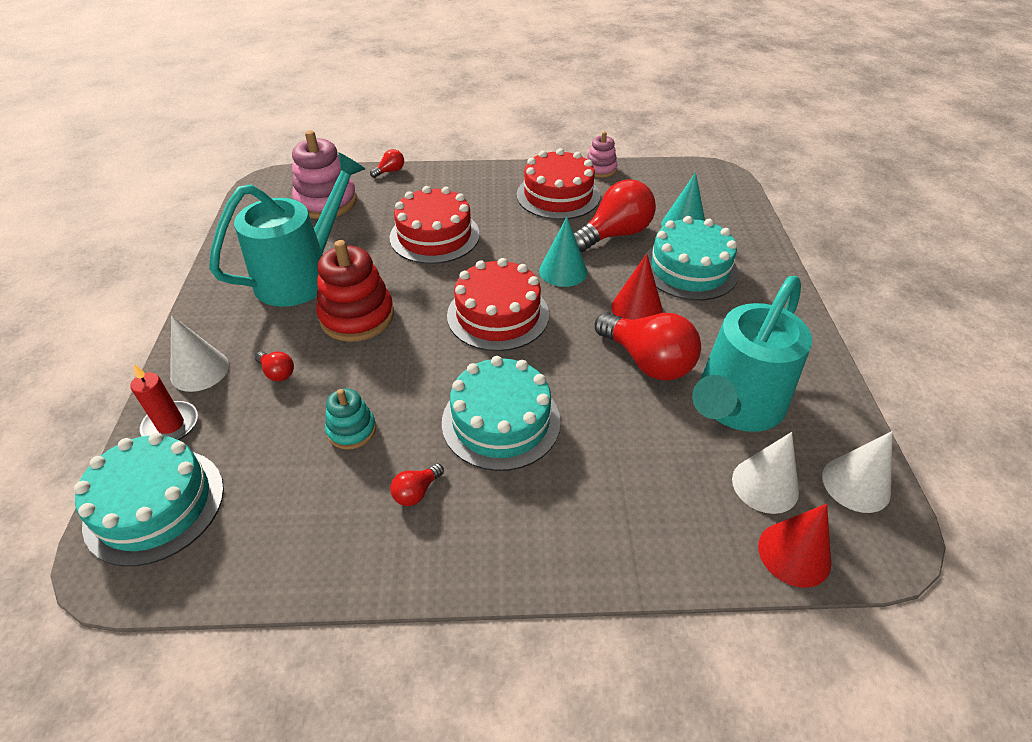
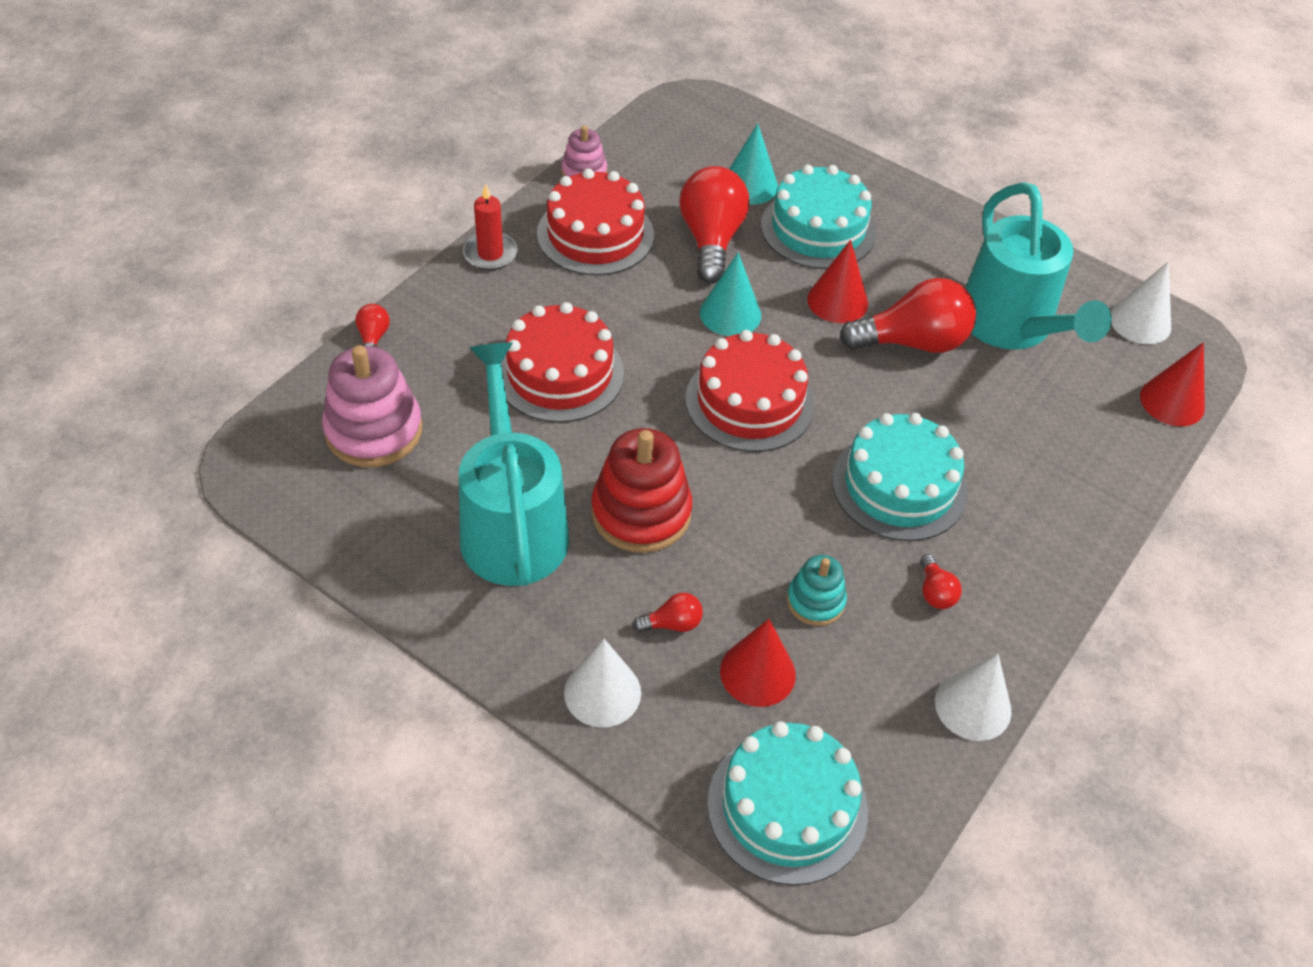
camera: 55 degrees left, 5 degrees up
(171, 425) = (674, 752): red candle -> red candle (490, 254)
(265, 432) = (757, 673): none -> red cone
(765, 485) = (1102, 370): white cone -> white cone (973, 706)

